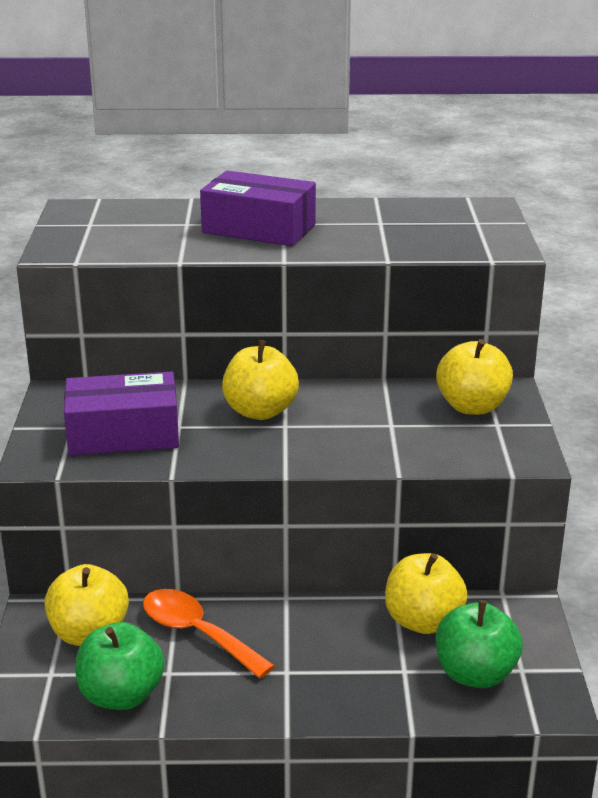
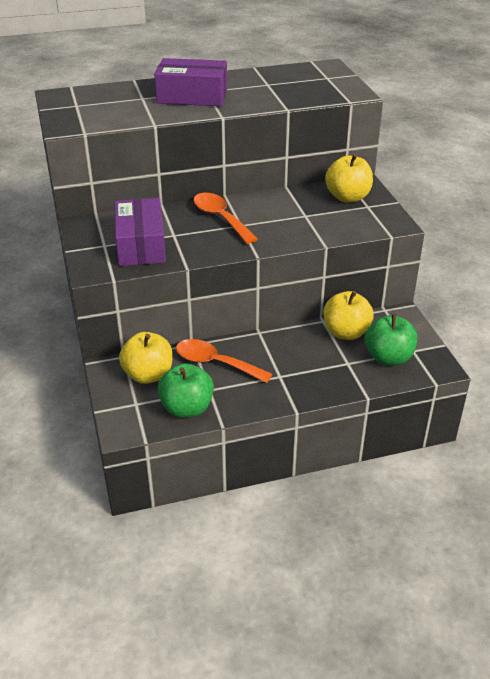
camera: 15 degrees left, 10 degrees up
(123, 434) = (141, 245): purple box -> purple box turned 75 degrees counterclockwise
(260, 411) = (220, 218): yellow apple -> orange spoon

